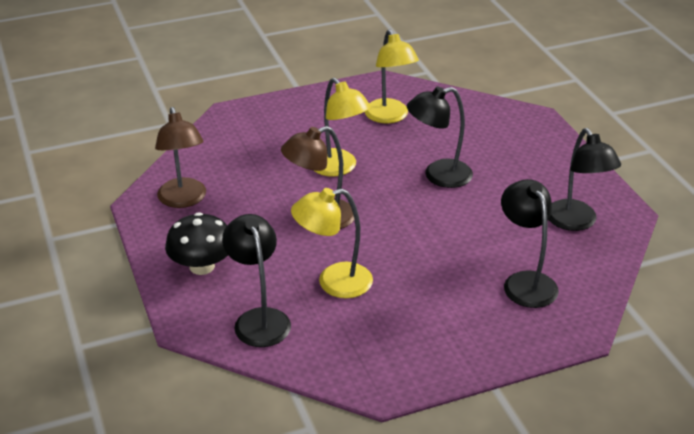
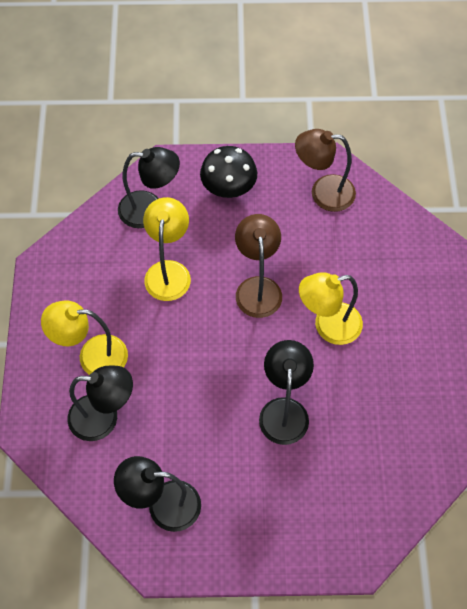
camera: 110 degrees right, 25 degrees up
(389, 117) = (405, 404): yellow lamp -> yellow lamp (92, 356)

